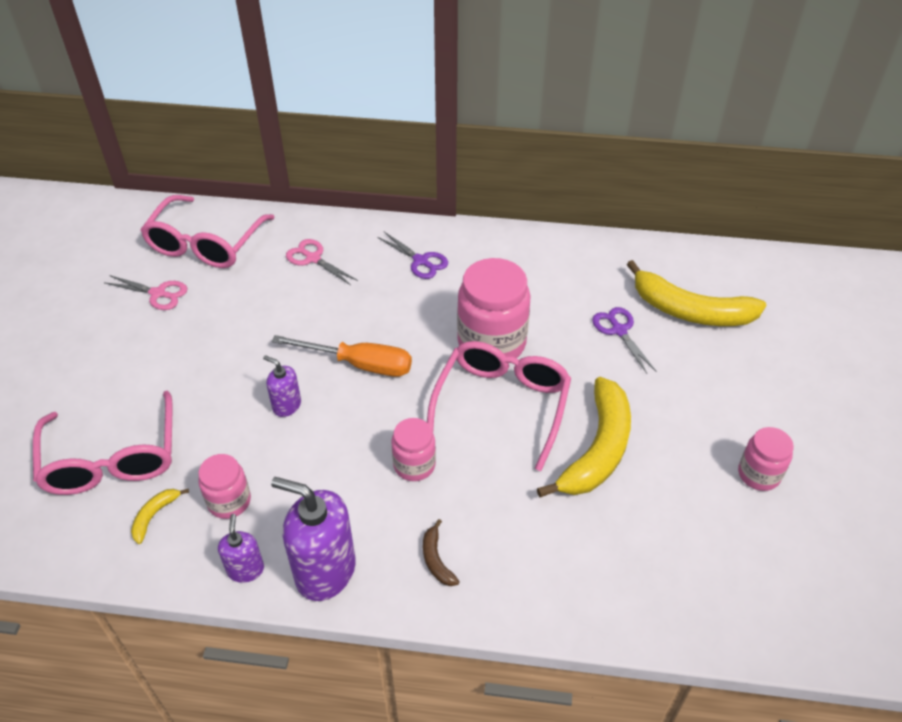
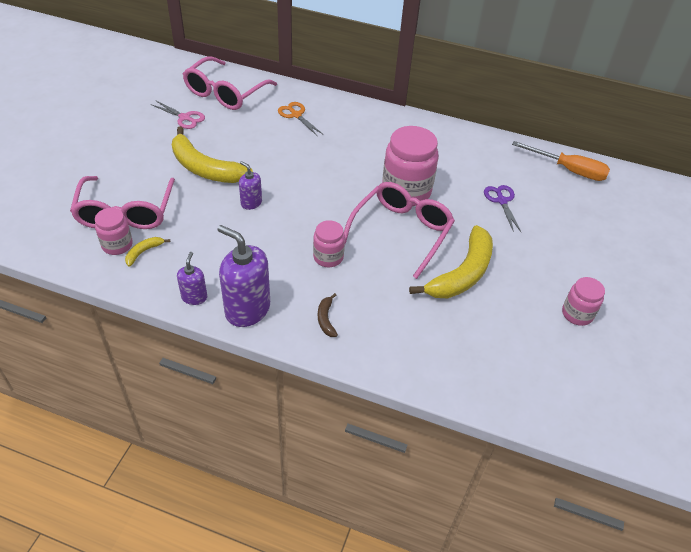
camera: 10 degrees right, 0 degrees up
(229, 501) = (195, 254): pink jar -> pink jar (117, 245)
(313, 258) = (296, 115): pink scissors -> orange scissors
(359, 364) = (309, 187): orange screwdriver -> orange screwdriver (569, 170)
(420, 261) = (371, 130): purple scissors -> none
(690, 311) = (559, 198): yellow banana -> yellow banana (204, 168)

